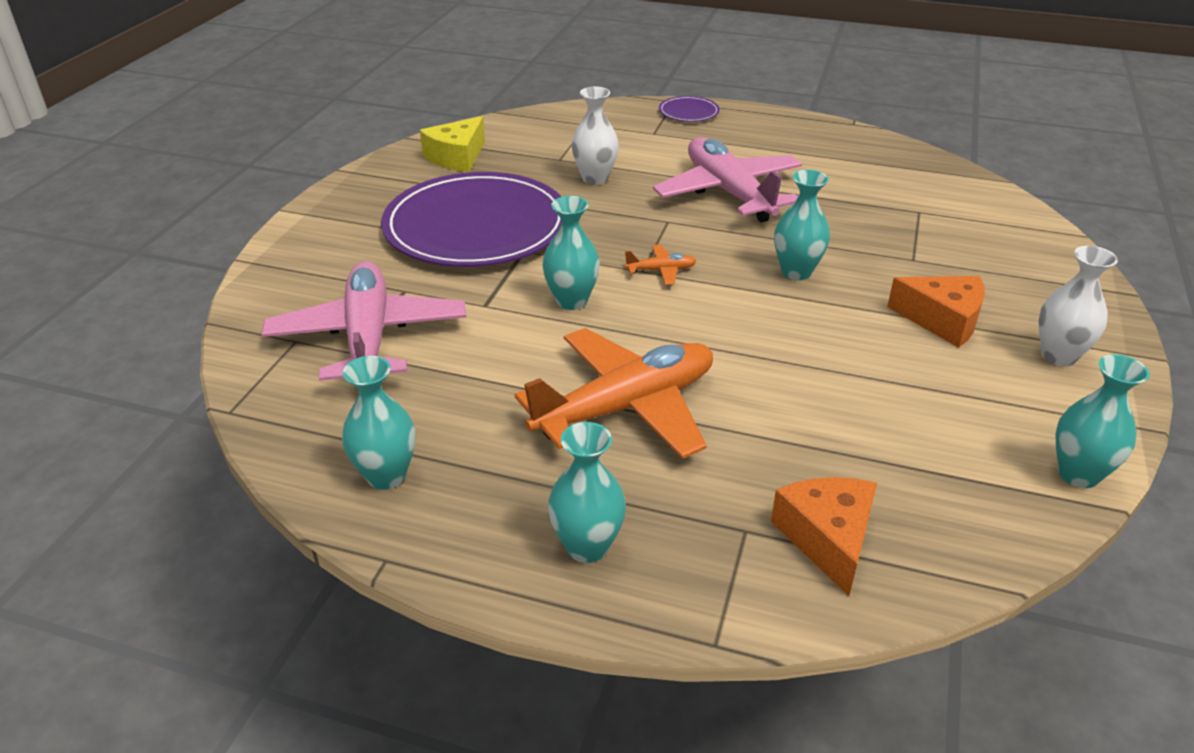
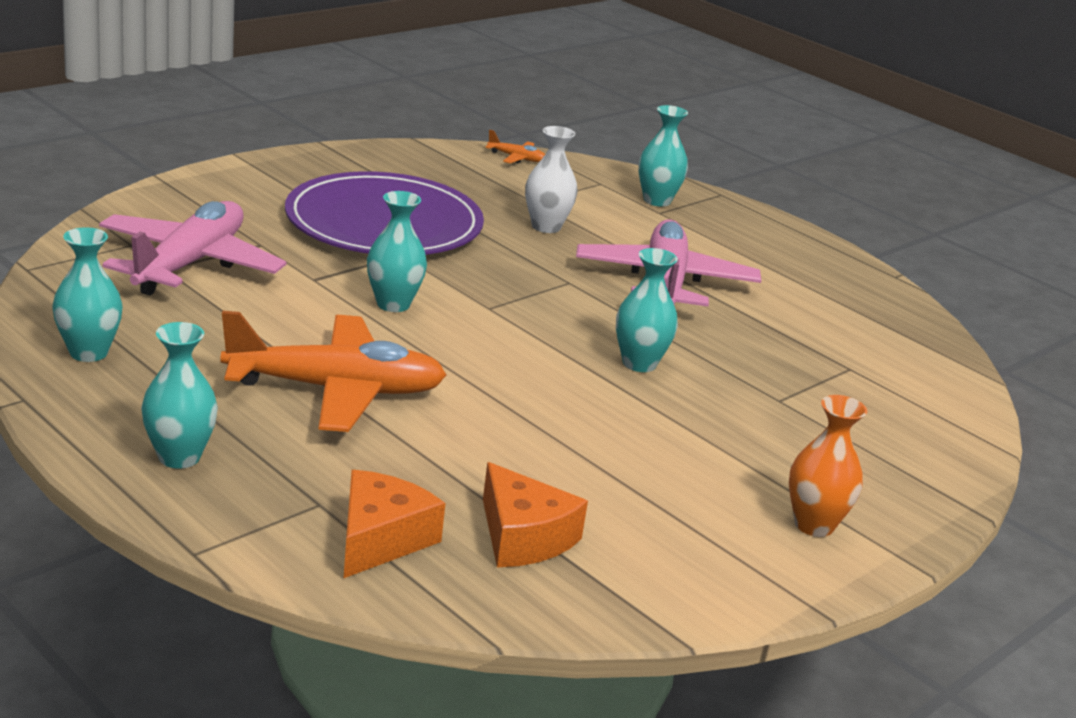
camera: 25 degrees right, 10 degrees down
(457, 157) = (438, 167): yellow cheese -> none
(661, 271) = (507, 314): orange plane -> orange plane (516, 158)
(688, 112) = (723, 208): purple plate -> none
(942, 320) = (733, 453): orange cheese -> orange cheese (523, 537)
(1058, 356) = (814, 525): white vase -> orange vase
(1078, 474) = (686, 605): turquoise vase -> turquoise vase (657, 200)

